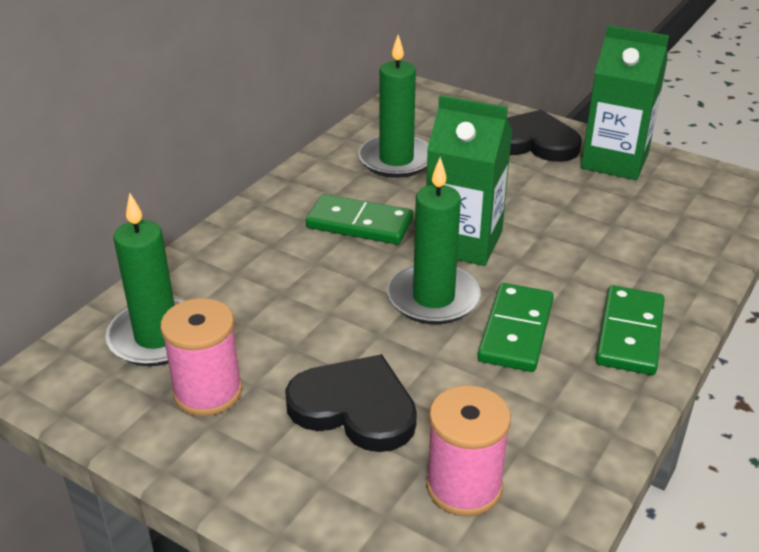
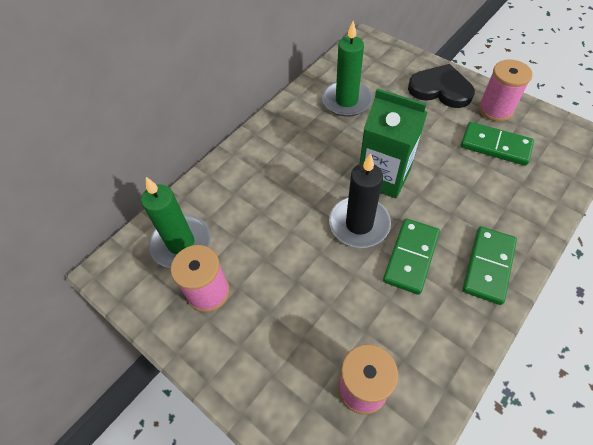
camera: 10 degrees right, 20 degrees up
(355, 407) = (299, 314): black heart -> none
(359, 224) = (317, 155): green domino -> green domino (495, 146)
(433, 298) = (359, 224): green candle -> black candle
(614, 161) = (495, 109): green carton -> pink spool

